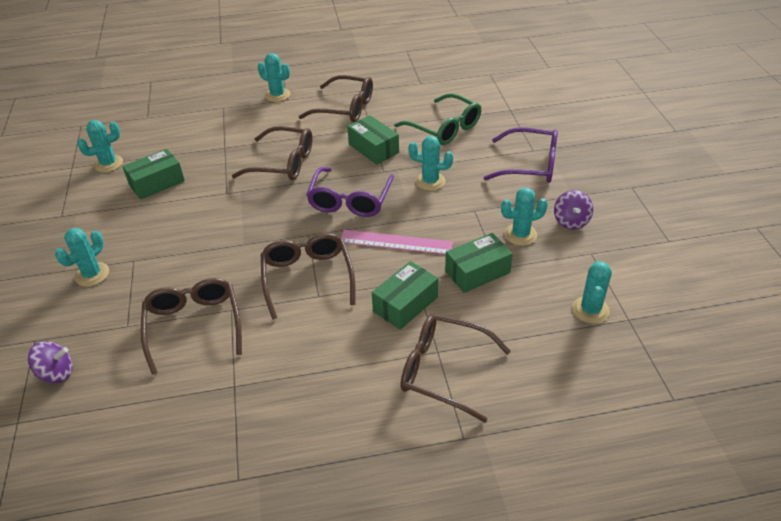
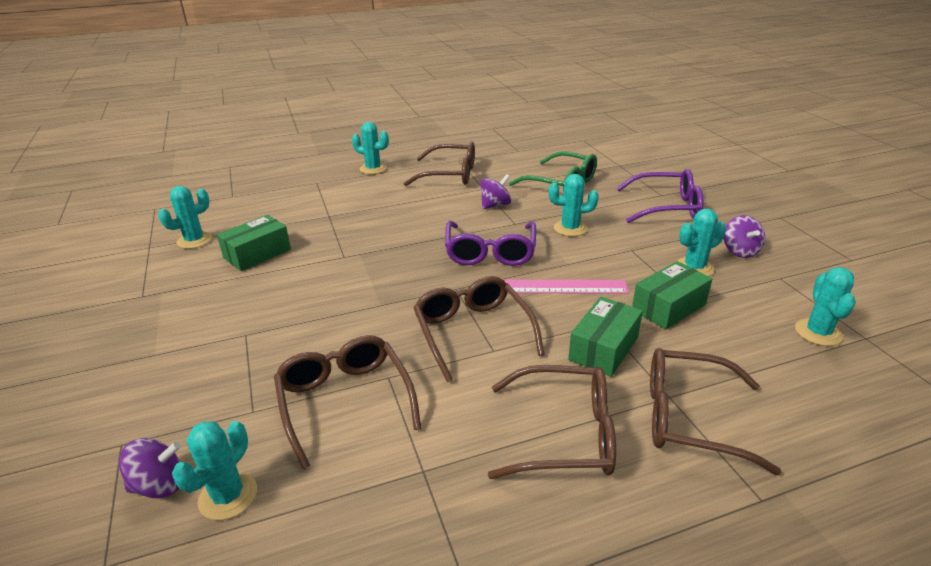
camera: 10 degrees left, 10 degrees down
(92, 274) = (193, 355): turquoise cactus -> turquoise cactus (228, 496)
(283, 163) = (401, 225): brown glasses -> brown glasses (565, 434)
(373, 148) = (495, 205): green box -> purple spinning top

